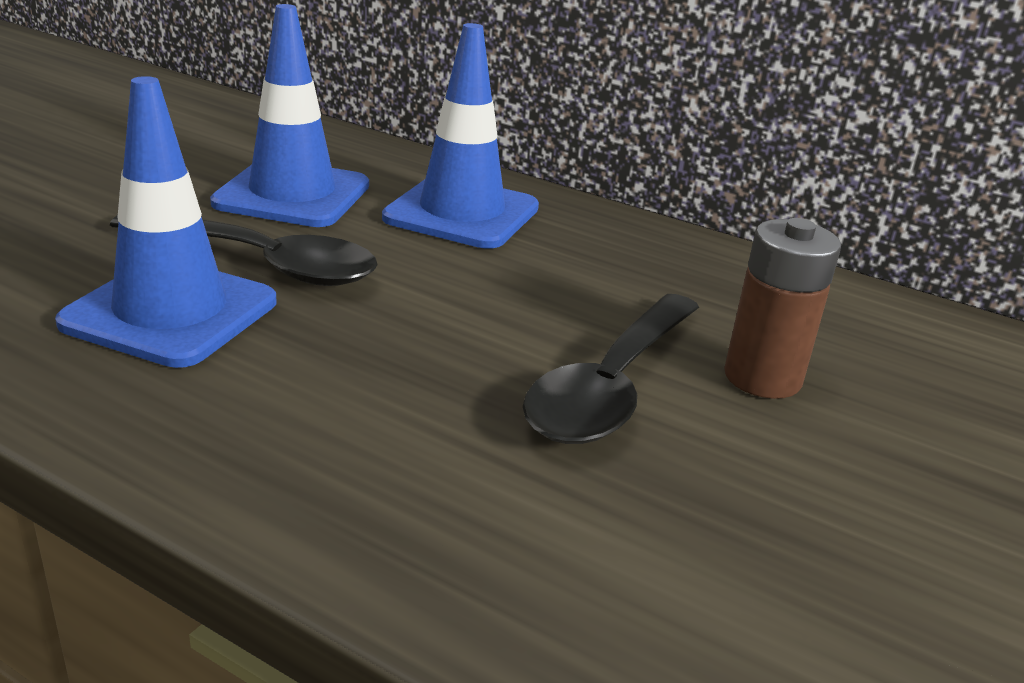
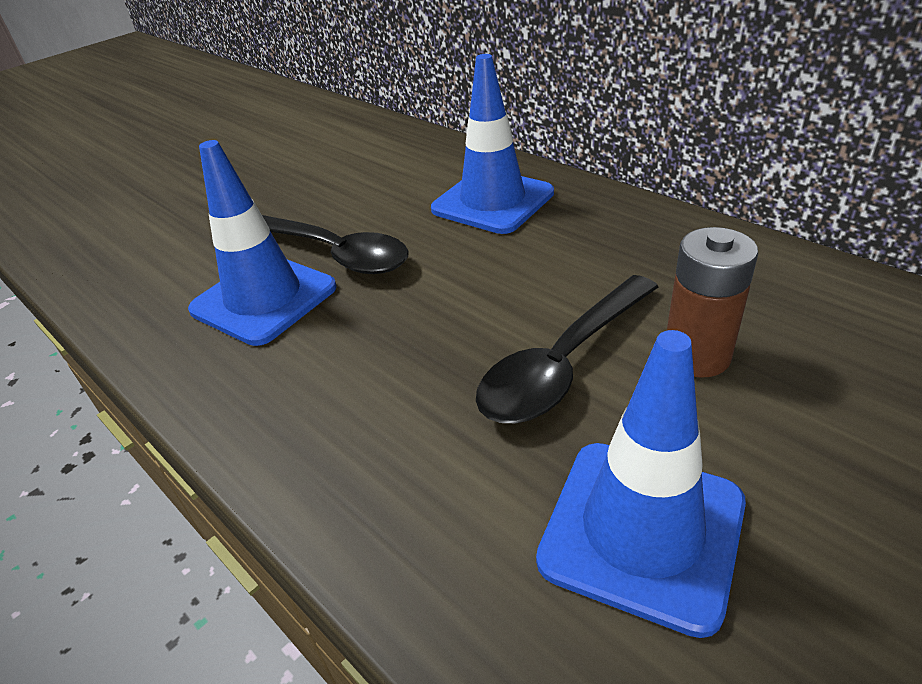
camera: 20 degrees right, 10 degrees up
(292, 194) = (374, 192): blue traffic cone -> blue traffic cone (642, 531)

